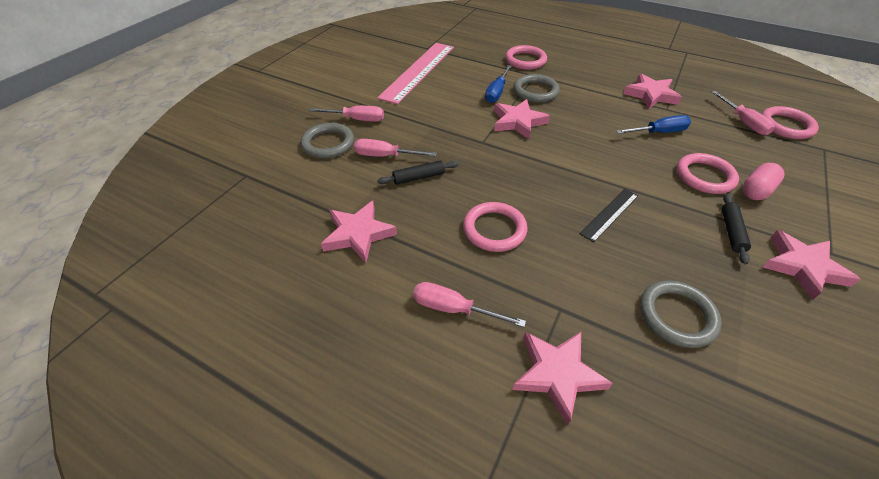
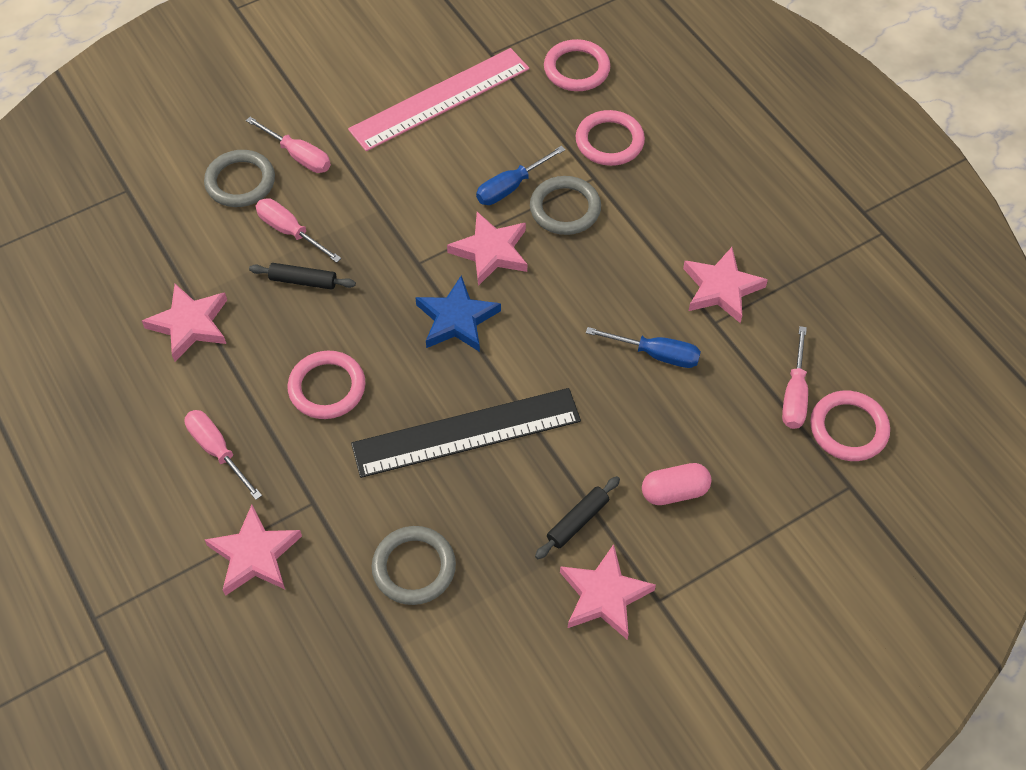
camera: 30 degrees right, 10 degrees up
(535, 159) = (456, 319): none -> blue star
(609, 214) = (466, 432): black ruler -> black ruler, size x2.00
(704, 176) = (635, 443): pink ring -> pink ring (576, 69)

